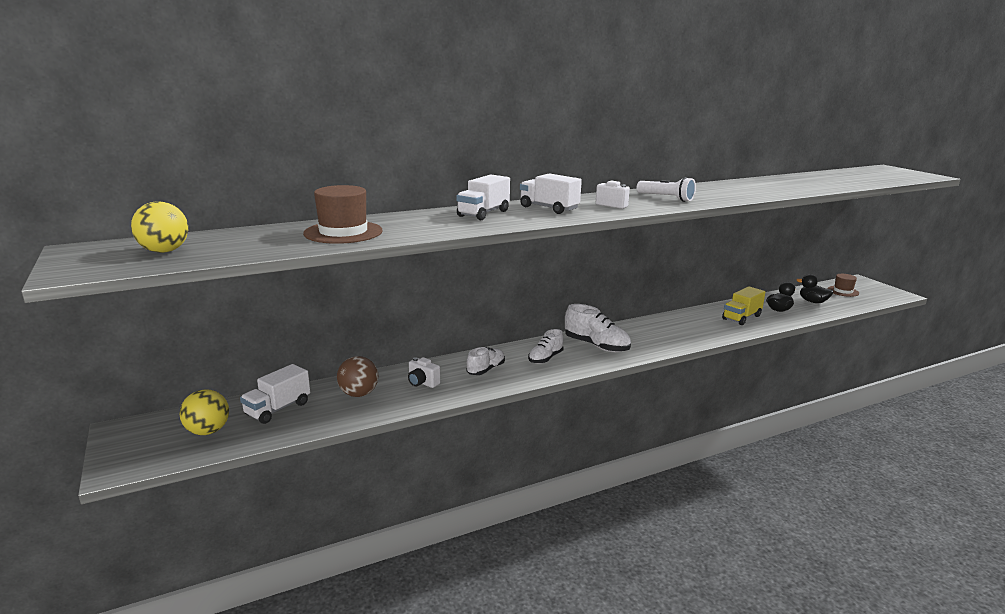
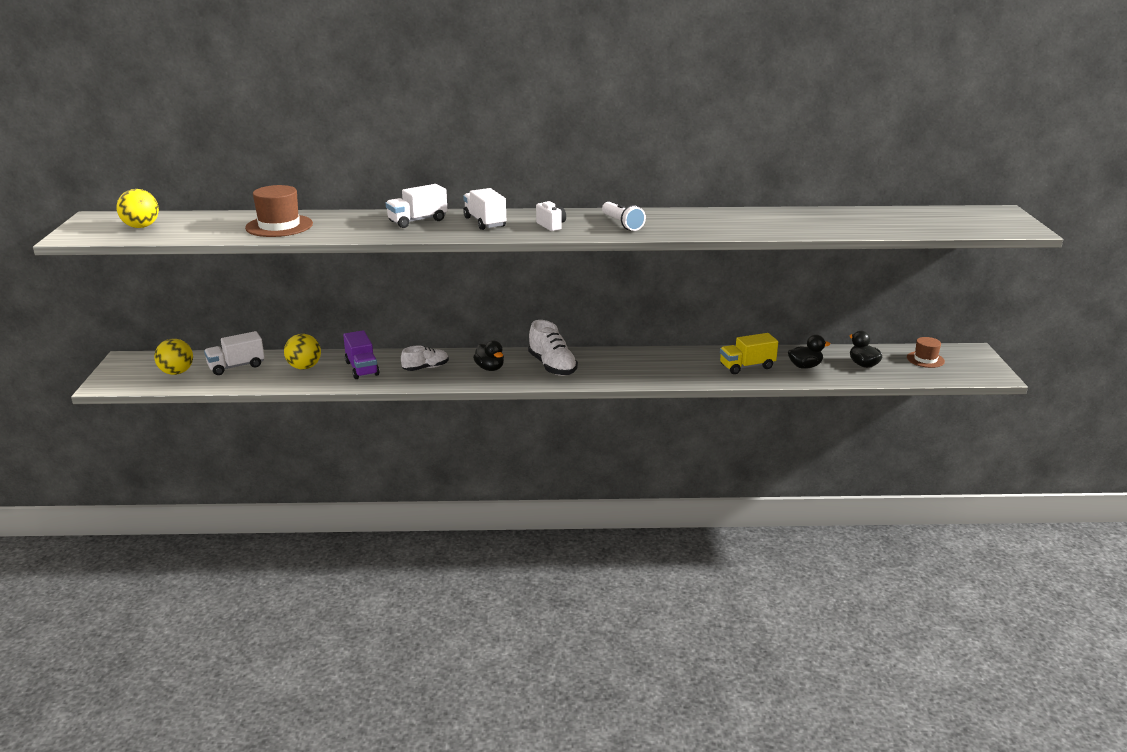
camera: 25 degrees right, 5 degrees up
(359, 394) = (304, 367): brown ball -> yellow ball
(422, 383) = (362, 368): white camera -> purple truck
(545, 358) = (490, 368): white shoe -> black duck

